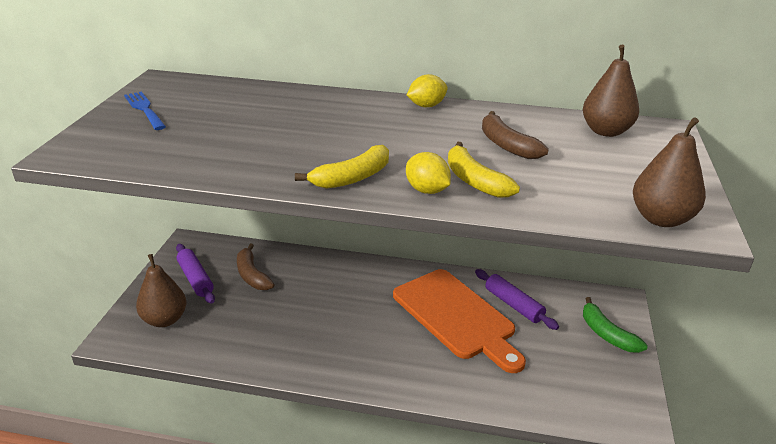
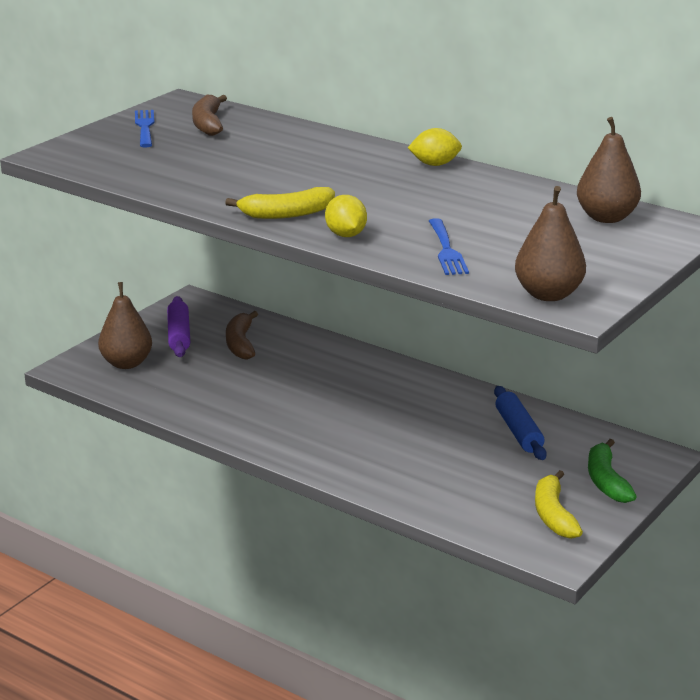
camera: 25 degrees right, 5 degrees down
(456, 317) = (439, 427): orange cutting board -> none
(474, 181) = (402, 235): yellow banana -> yellow banana (553, 515)
(506, 145) = (475, 212): brown banana -> brown banana (208, 124)
(513, 305) = (518, 431): purple rolling pin -> blue rolling pin
(527, 189) = (446, 250): none -> blue fork

